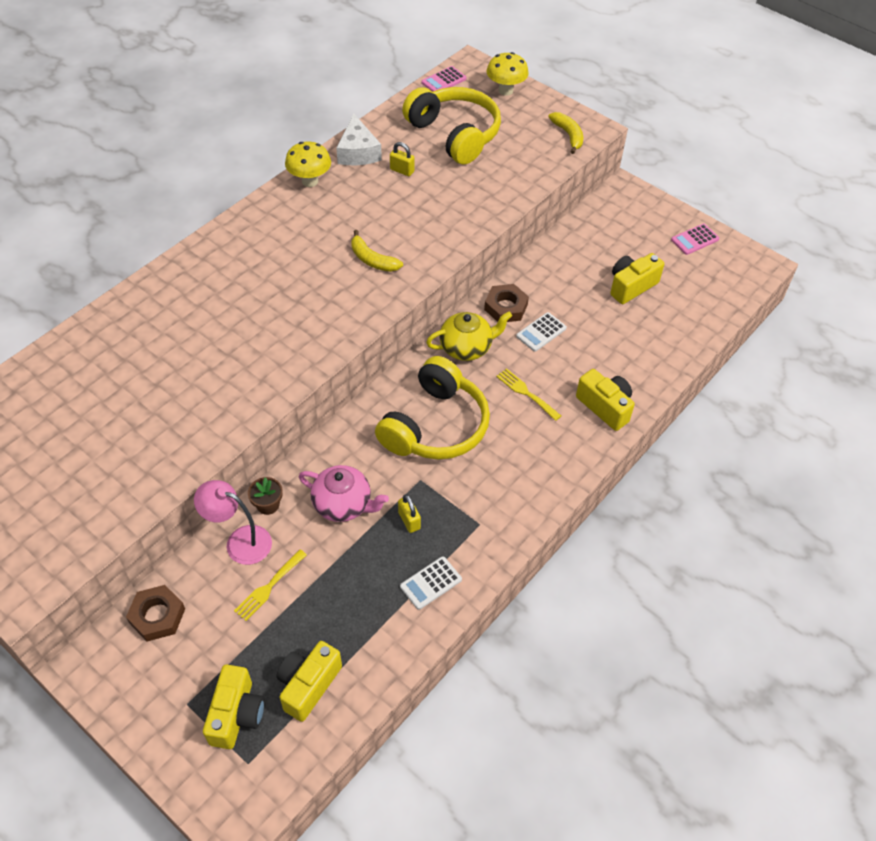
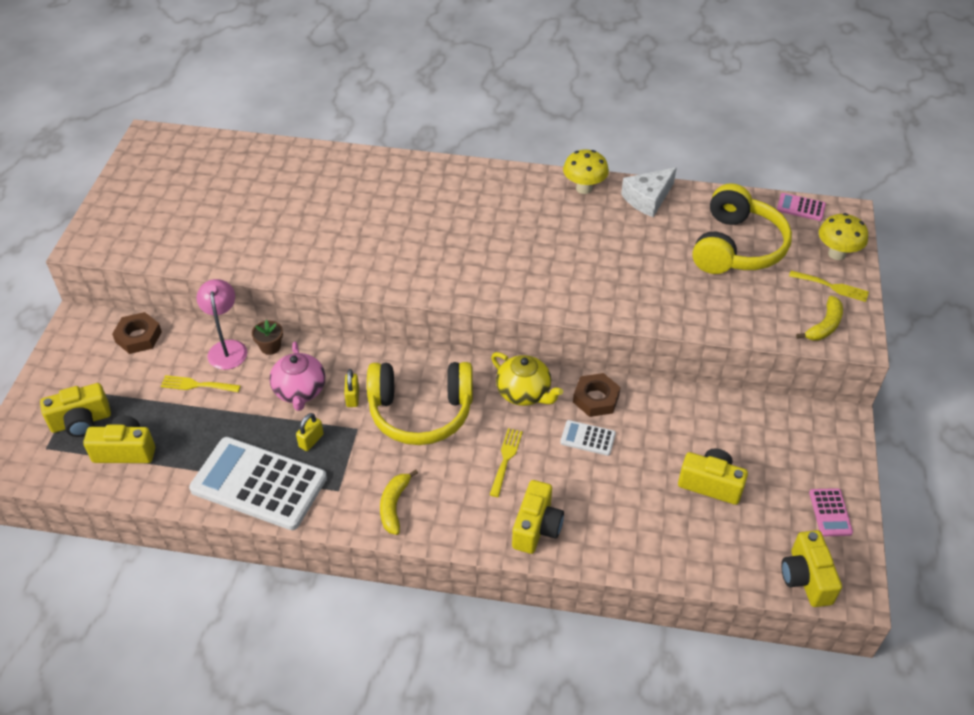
camera: 60 degrees right, 5 degrees down
(372, 259) = (529, 267): yellow banana -> yellow banana (394, 505)
(402, 170) = (653, 235): yellow padlock -> yellow padlock (352, 397)
(431, 583) = (259, 484): white calculator -> white calculator, size x2.29
(535, 111) = (832, 286): none -> yellow fork
(695, 240) = (830, 512): pink calculator -> pink calculator turned 120 degrees counterclockwise
(739, 282) = (806, 578): none -> yellow camera

